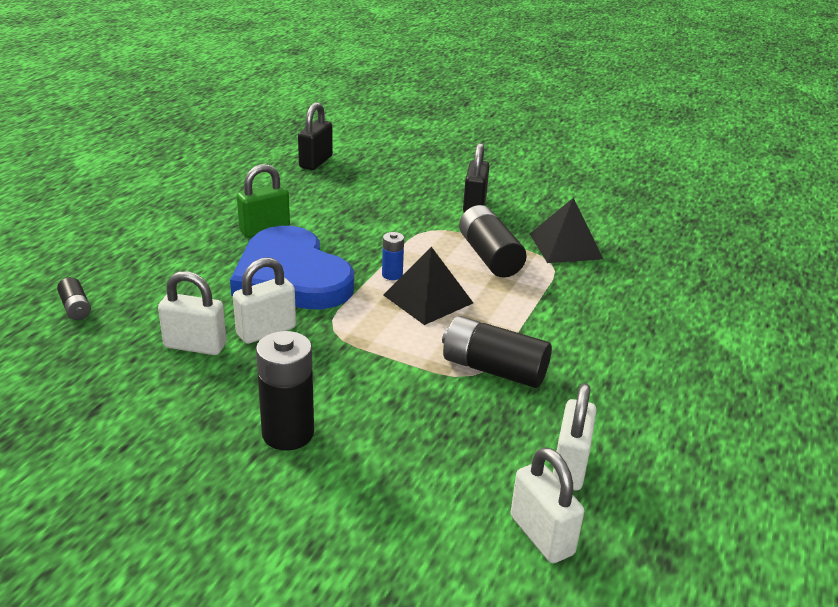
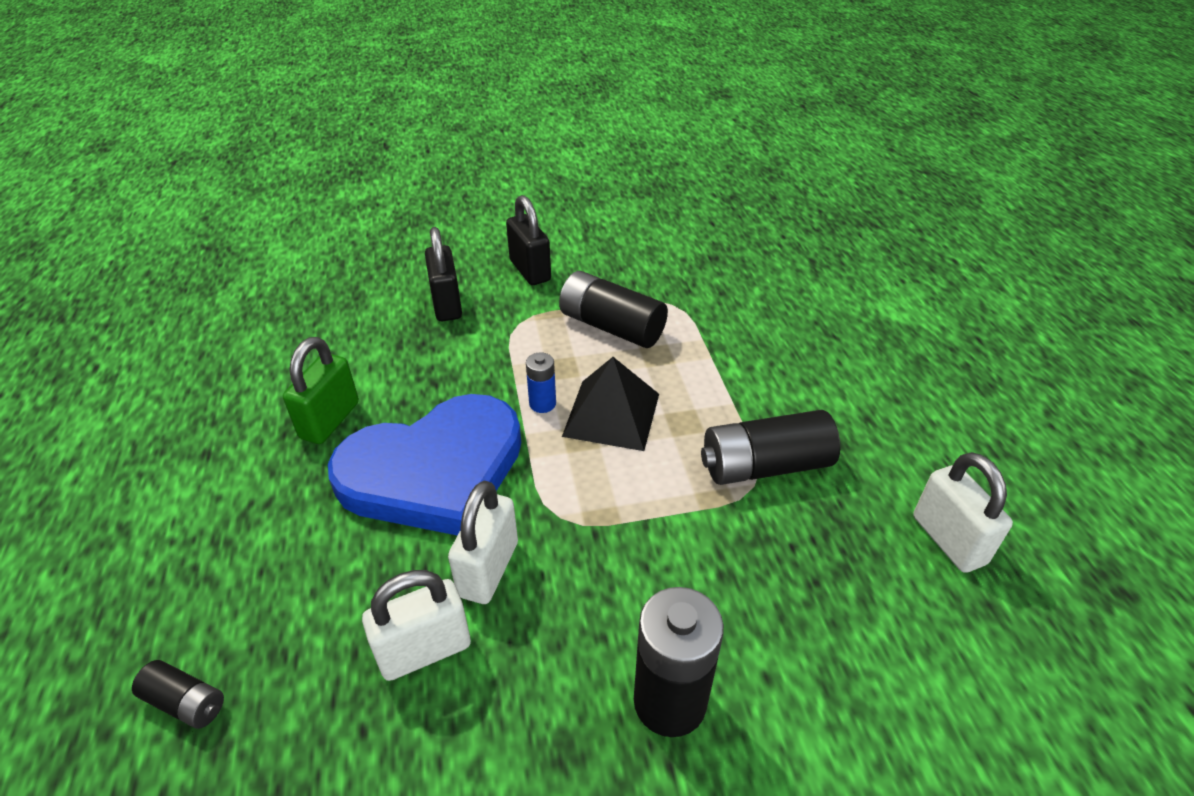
camera: 35 degrees left, 10 degrees up
(291, 276) = (434, 470): blue heart -> blue heart turned 45 degrees counterclockwise
(316, 162) = (293, 292): black padlock -> black padlock (447, 304)
(541, 535) = (1018, 641): white padlock -> none
(565, 246) = (664, 278): black pyramid -> none

